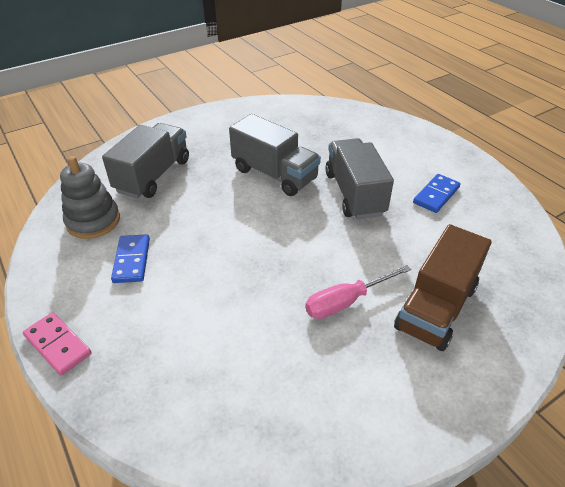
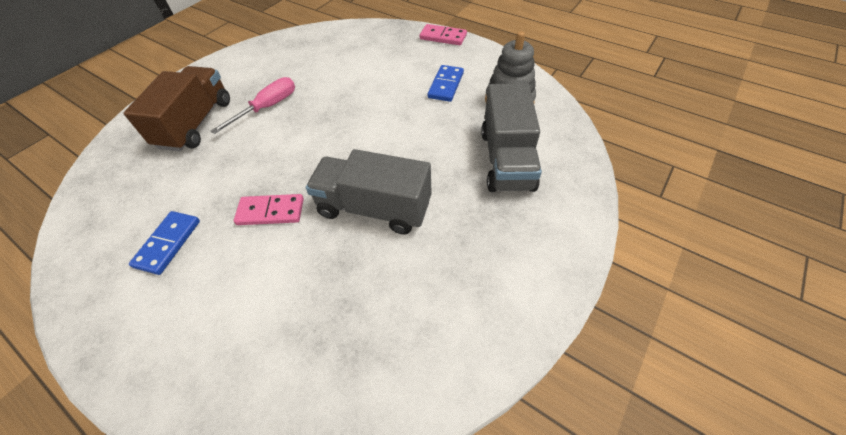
camera: 160 degrees right, 10 degrees up
(131, 260) = (446, 85): blue domino -> blue domino turned 45 degrees clockwise
(354, 194) = (270, 212): grey truck -> pink domino

